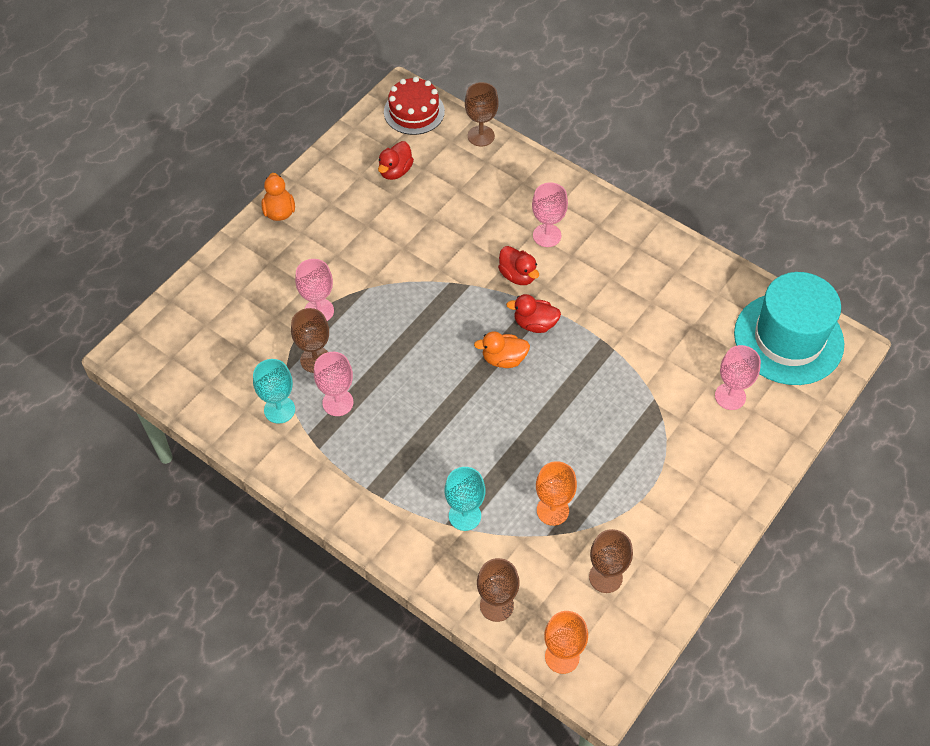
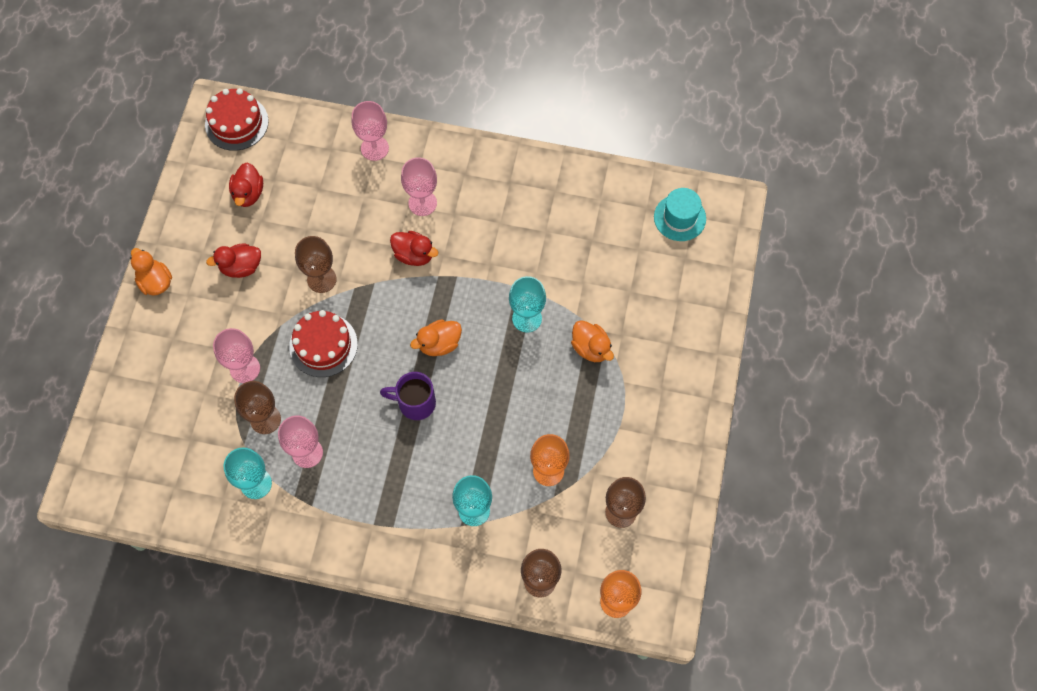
camera: 25 degrees left, 10 degrees up
(398, 318) = (323, 345): none -> red cake
(456, 400) = (415, 403): none -> purple mug
(481, 136) = (313, 124): brown goblet -> brown goblet (321, 279)
(534, 324) = (451, 297): red duck -> red duck (241, 267)
(596, 369) = (527, 318): none -> turquoise goblet
(646, 419) = (591, 348): none -> orange duck
(730, 396) = (653, 295): pink goblet -> pink goblet (374, 148)
(788, 339) = (679, 218): turquoise hat -> turquoise hat, size x0.50

